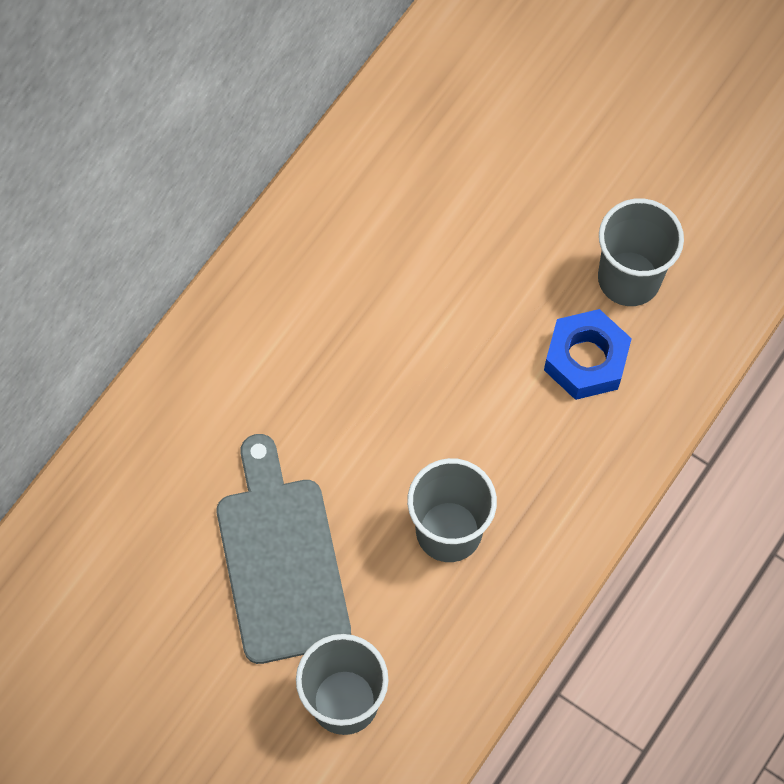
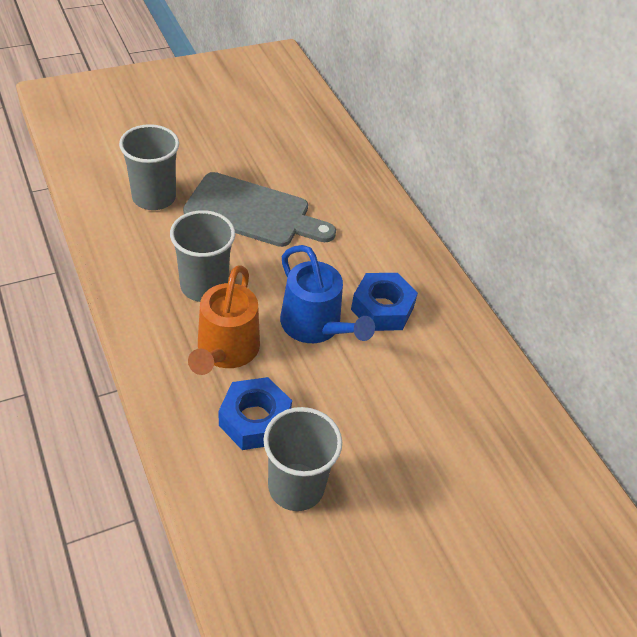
camera: 115 degrees right, 20 degrees down
(339, 320) = (382, 308): none -> blue nut
(418, 375) = (315, 325): none -> blue watering can
(522, 444) = (226, 350): none -> orange watering can

